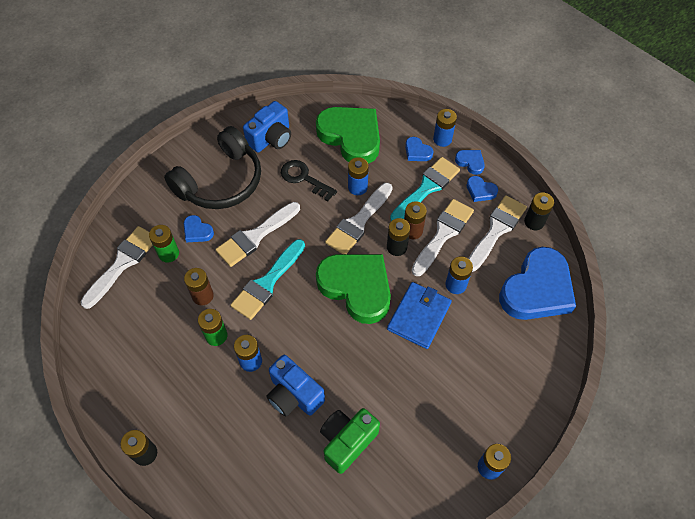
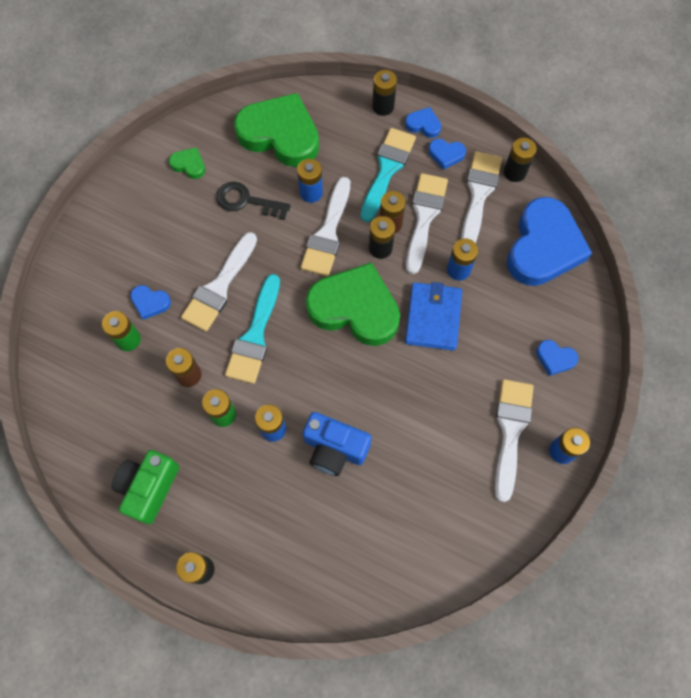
camera: 20 degrees left, 10 degrees up
(122, 263) = (79, 368): white brush -> white brush (510, 431)
(221, 181) = (152, 235): black headphones -> none
(271, 138) = (189, 165): blue camera -> green heart
(347, 441) = (410, 478): green camera -> green camera (149, 487)
(417, 152) = (361, 130): blue heart -> blue heart (555, 358)
(442, 139) = (383, 106): blue battery -> black battery

